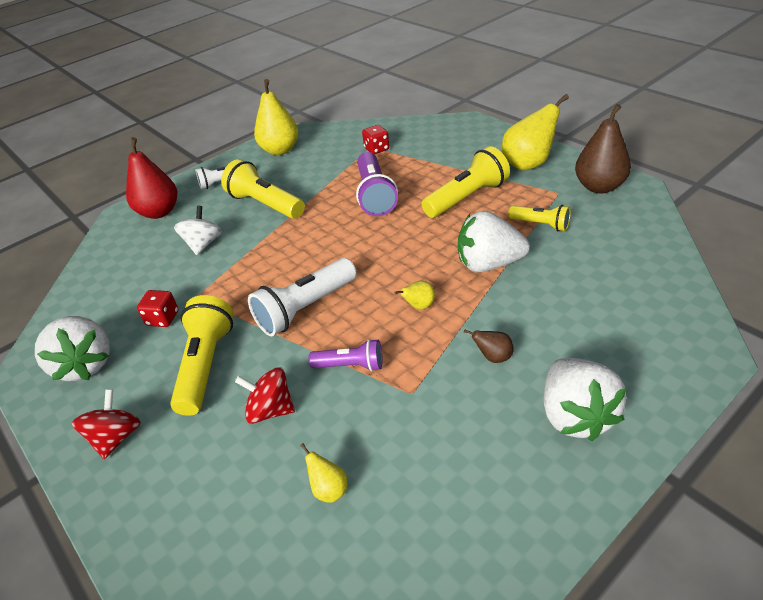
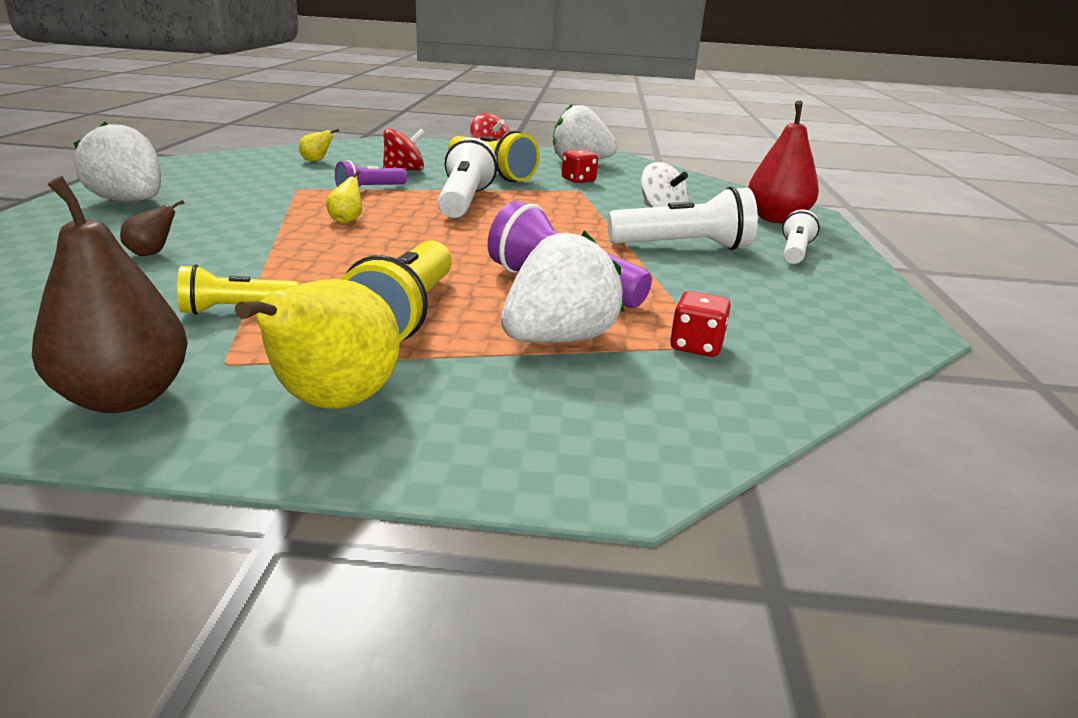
camera: 130 degrees right, 15 degrees down
(265, 204) = (683, 247): yellow flashlight -> white flashlight
(280, 150) = (840, 302): yellow pear -> none
(489, 264) = (291, 259): white strawberry -> white strawberry (558, 339)
(493, 357) = (232, 211): brown pear -> brown pear (152, 253)

